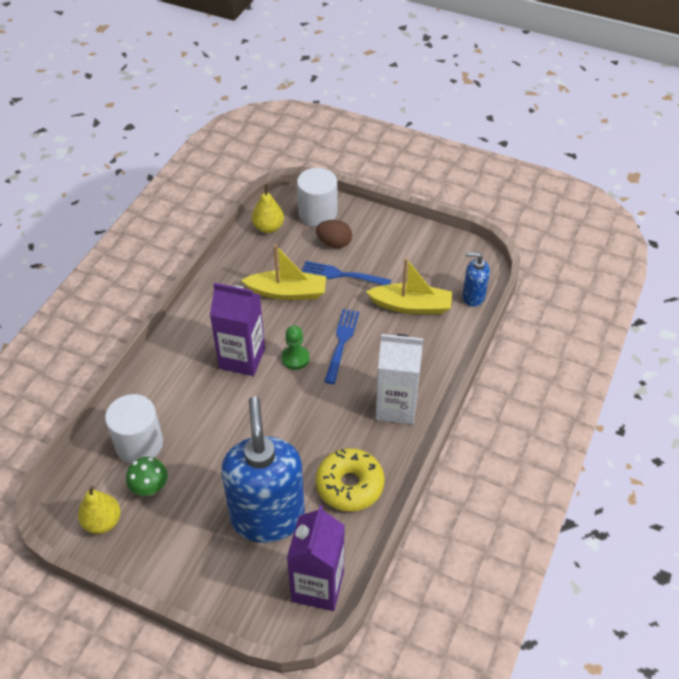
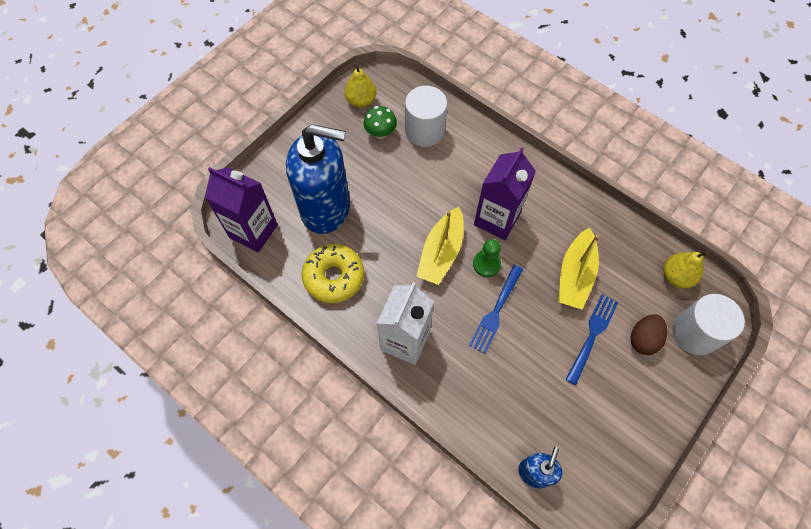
camera: 105 degrees right, 15 degrees up
(341, 343) = (496, 310): blue fork -> blue fork turned 90 degrees clockwise
(411, 306) = (533, 396): yellow boat -> yellow boat (441, 252)

